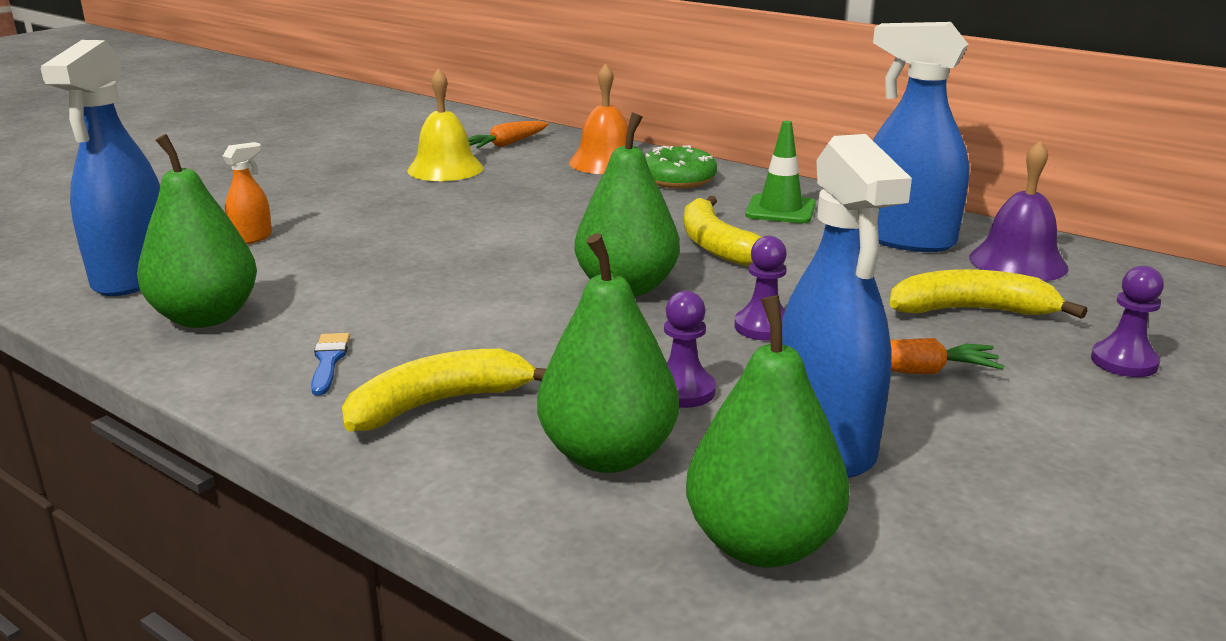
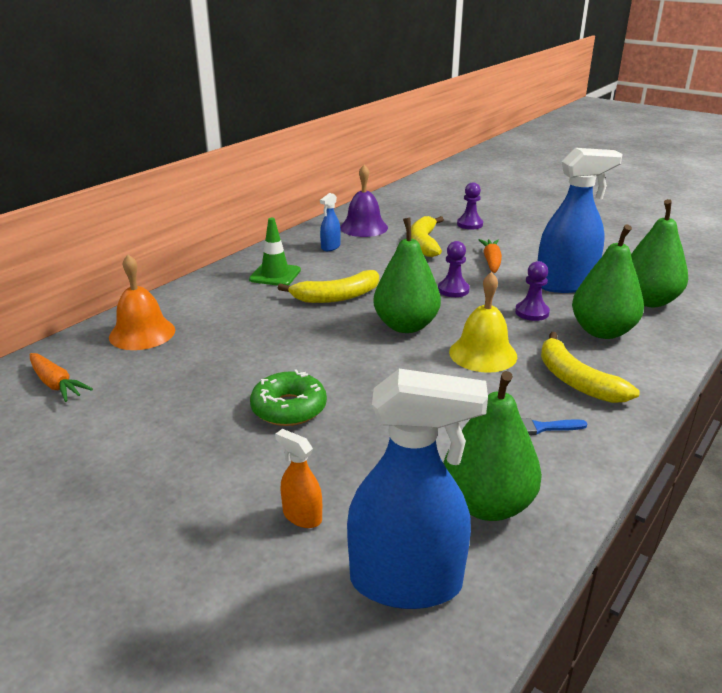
camera: 90 degrees left, 5 degrees up
(445, 169) = (121, 415): yellow bell -> yellow bell (483, 354)
(677, 179) = (200, 305): green donut -> green donut (289, 408)
(906, 239) = (330, 247): blue spray bottle -> blue spray bottle, size x0.45

